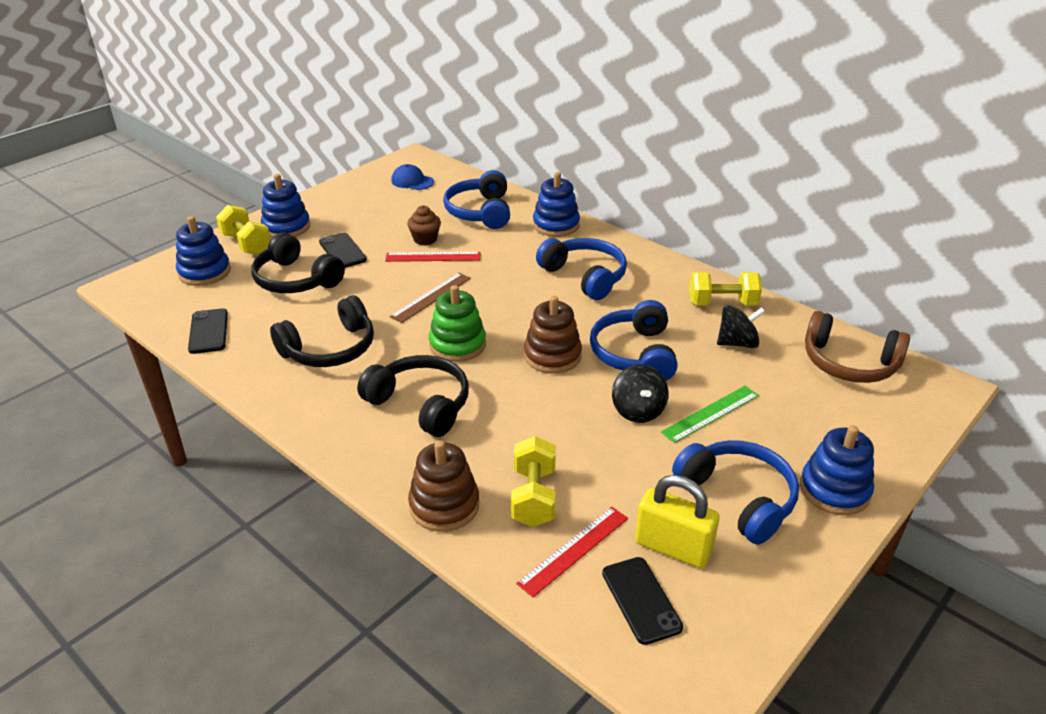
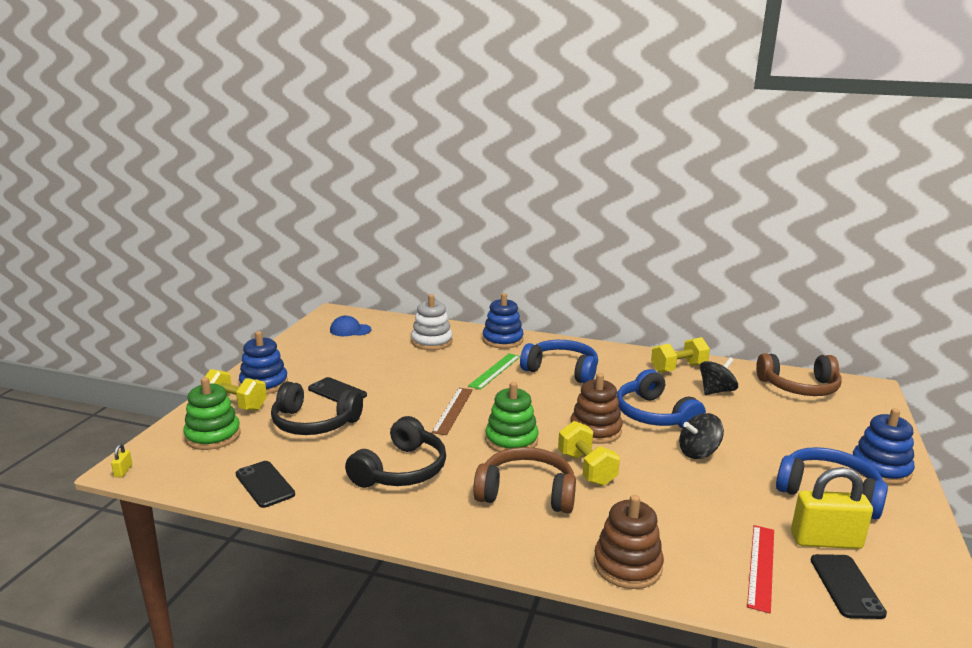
camera: 25 degrees left, 15 degrees down
(114, 289) = (123, 471): none -> yellow padlock
(204, 272) = (213, 436): blue stacking toy -> green stacking toy
(420, 404) = (526, 493): black headphones -> brown headphones
(425, 239) = (404, 369): brown cupcake -> none
(433, 257) = (424, 381): red ruler -> none
(480, 212) = (431, 342): blue headphones -> white stacking toy
(533, 497) = (690, 536): yellow dumbbell -> yellow dumbbell (586, 469)
(638, 410) = (698, 452): black spinning top -> black spinning top turned 105 degrees clockwise
(641, 600) = (846, 586): black phone -> black phone turned 45 degrees clockwise
(711, 414) = (750, 441): green ruler -> green ruler (495, 371)

